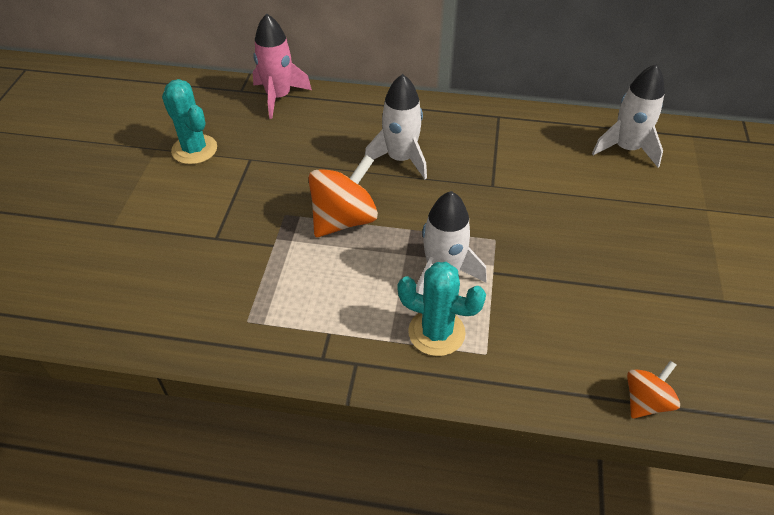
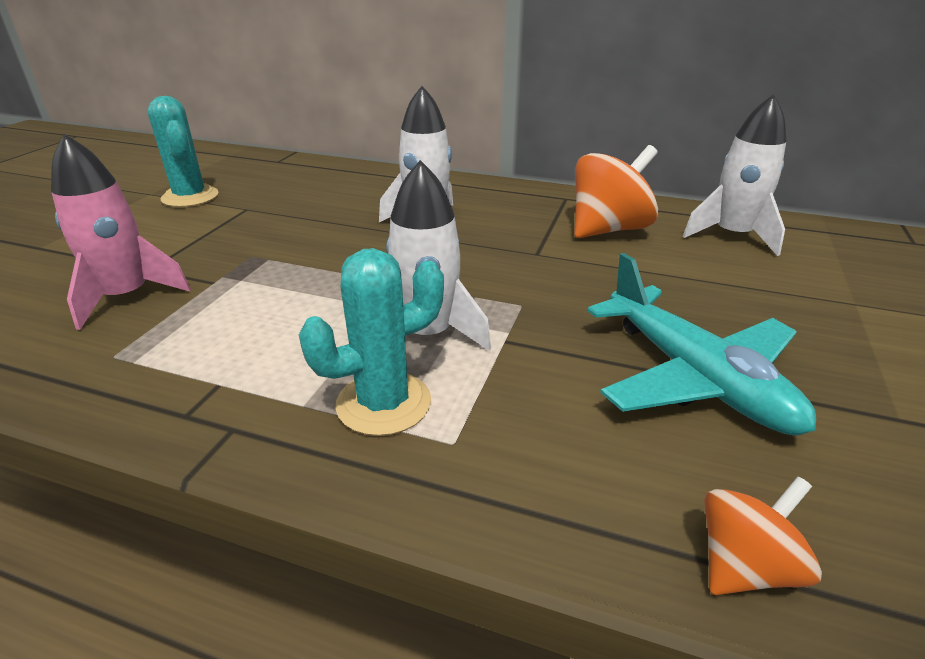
camera: 10 degrees right, 15 degrees down
(278, 97) = (314, 167): pink rocket -> pink rocket (126, 296)
(344, 219) = (322, 267): orange spinning top -> orange spinning top (608, 229)
(436, 332) = (383, 403): turquoise cactus -> turquoise cactus turned 60 degrees counterclockwise
(612, 287) = (695, 377): none -> turquoise plane

